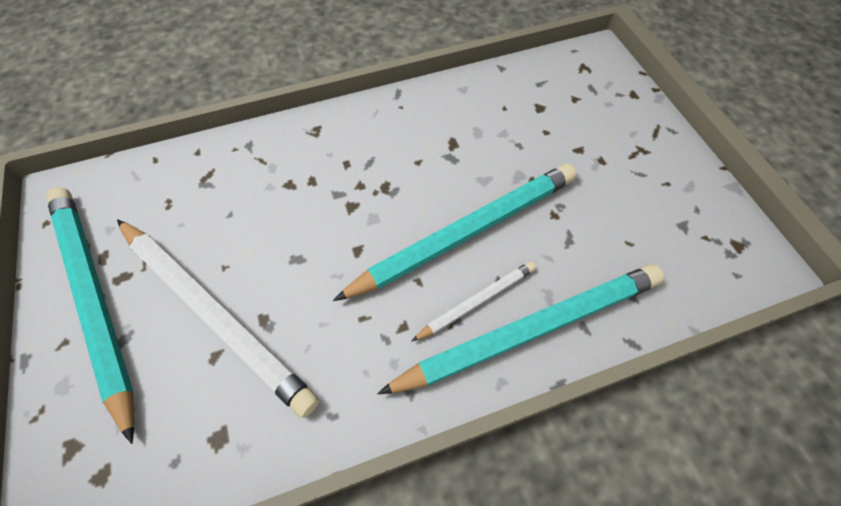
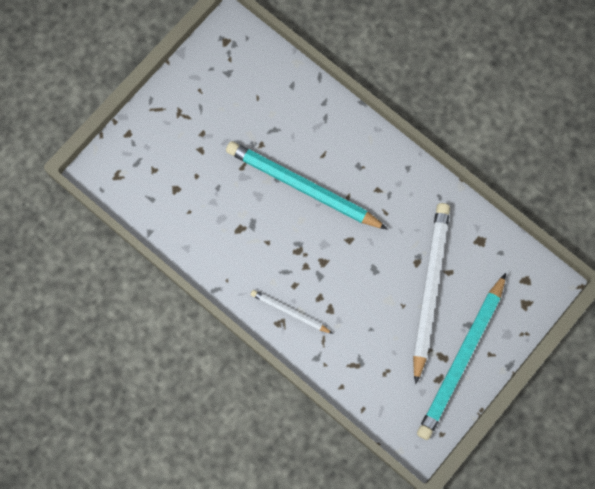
camera: 120 degrees left, 15 degrees up
(477, 301) = (341, 160): white pencil -> white pencil (289, 312)
(531, 329) = (341, 127): turquoise pencil -> none

